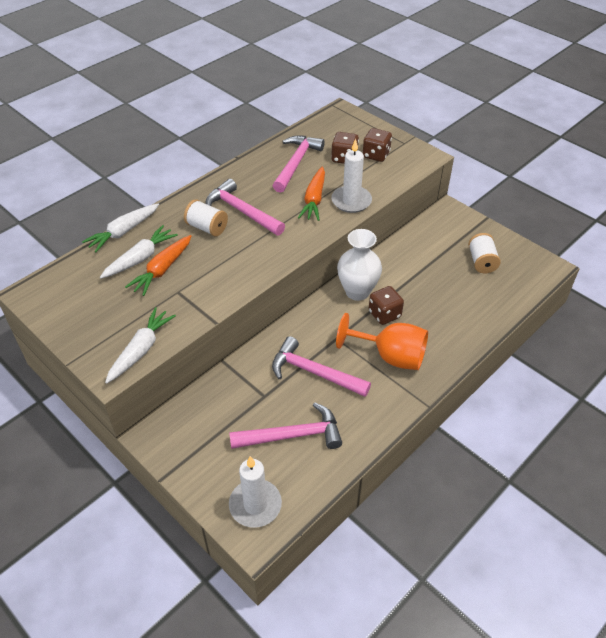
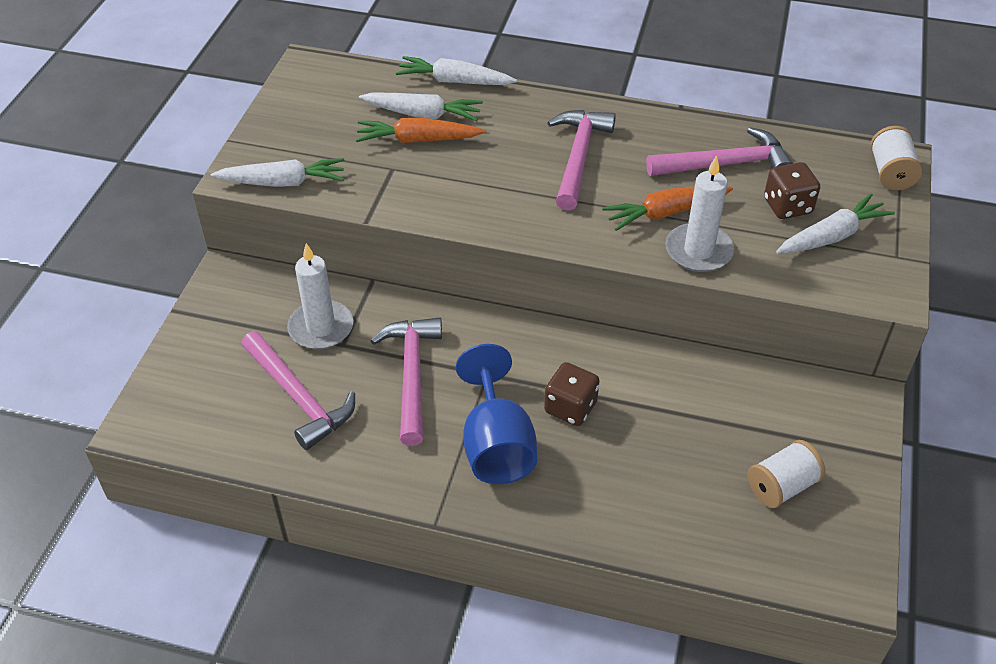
camera: 60 degrees right, 0 degrees up
(207, 228) = (520, 142): white spool -> white spool (890, 173)
(255, 505) = (181, 406): white candle -> white candle (321, 328)
(357, 291) = (590, 360): white vase -> none
(376, 155) = (831, 236): brown dice -> white carrot
(390, 356) = (496, 445): orange goblet -> blue goblet

